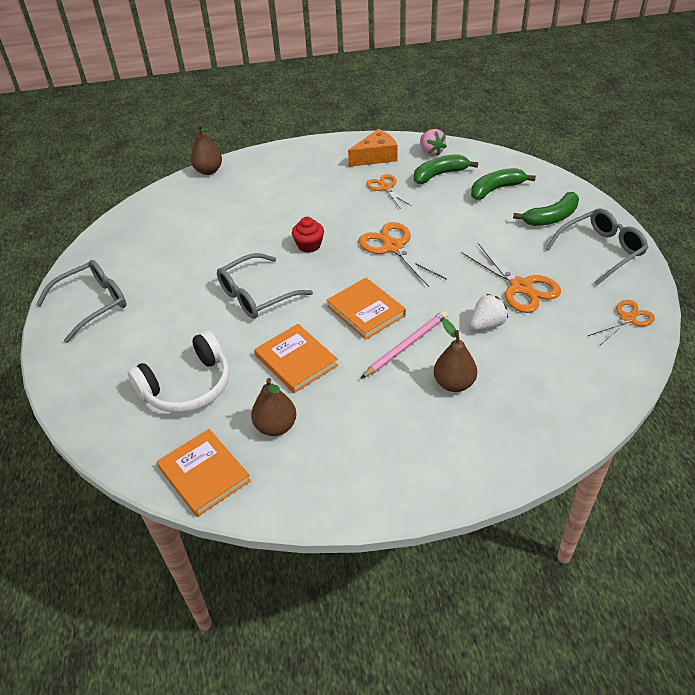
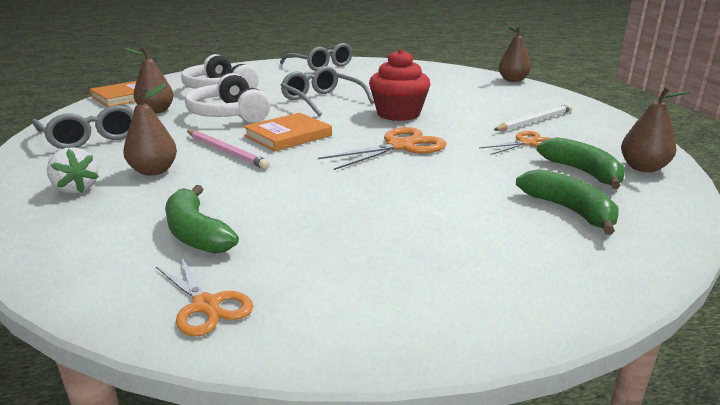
camera: 85 degrees right, 20 degrees down
(296, 360) = (229, 114): orange book -> white headphones
(309, 245) = (398, 114): red cupcake -> red cupcake, size x1.72
(336, 177) = (534, 121): none -> white pencil
(376, 157) = (598, 138): orange cheese -> none
(431, 152) = (643, 168): pink strawberry -> brown pear
(487, 324) = (242, 191): white strawberry -> white strawberry (76, 189)
(520, 287) = (313, 216): orange scissors -> none
(551, 217) = (505, 254): green banana -> green banana (196, 233)
(600, 251) = (409, 298): grey glasses -> grey glasses (91, 137)

